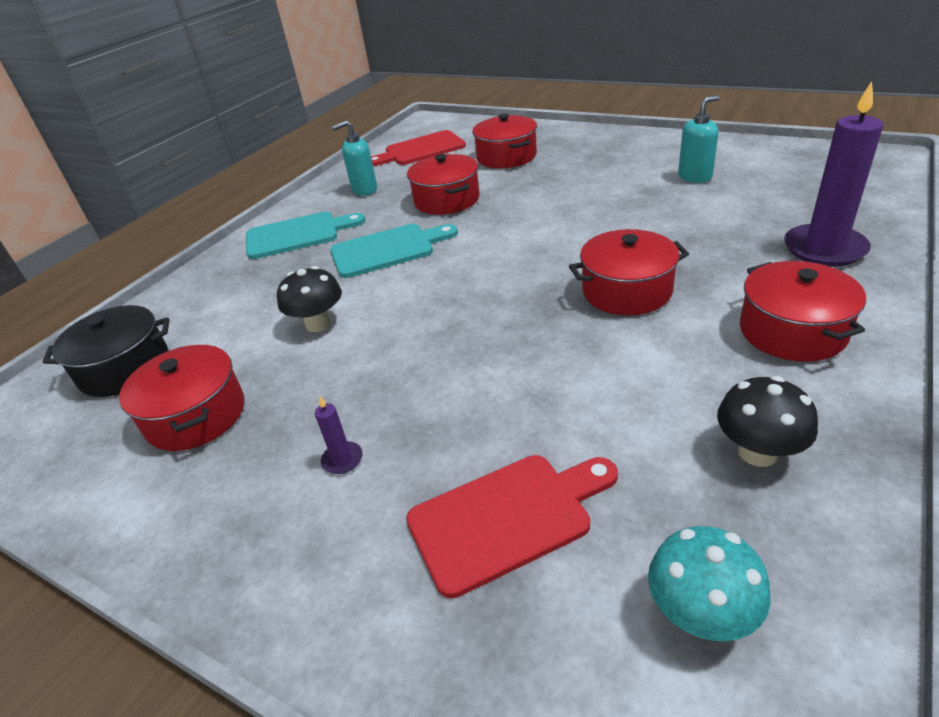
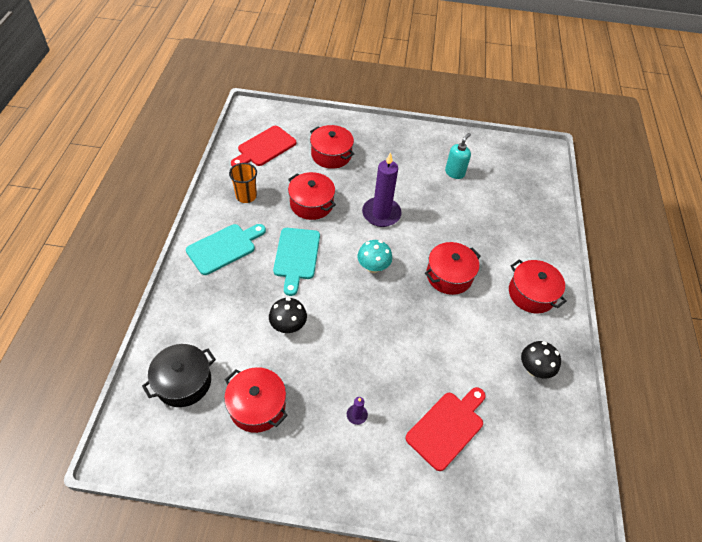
camera: 30 degrees left, 15 degrees up
(364, 190) = (246, 196): turquoise soap dispenser -> orange cup
(387, 250) = (296, 256): turquoise cutting board -> turquoise cutting board turned 135 degrees clockwise
(700, 614) = (533, 450): turquoise mushroom -> turquoise mushroom (373, 267)
(824, 249) = (533, 232): purple candle -> purple candle (381, 214)

